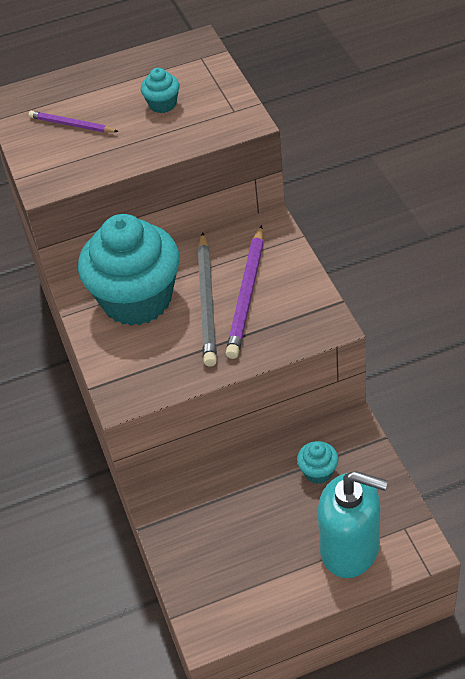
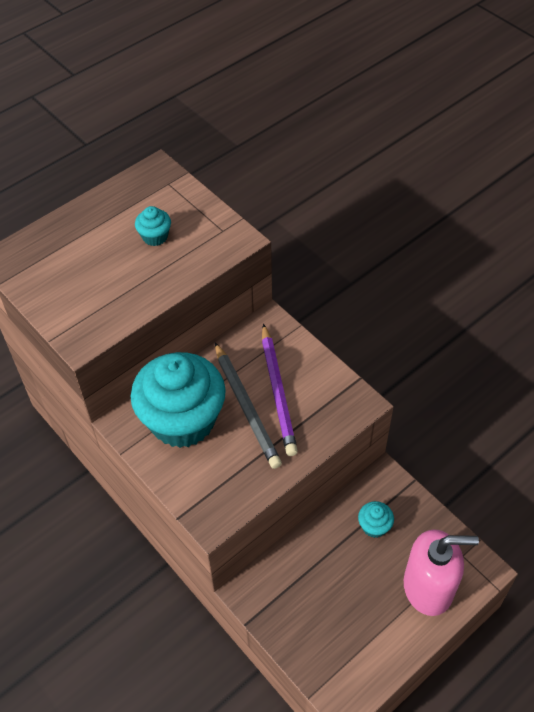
camera: 25 degrees left, 5 degrees up
(72, 125) = (78, 274): purple pencil -> none
(350, 548) = (428, 587): turquoise soap dispenser -> pink soap dispenser

